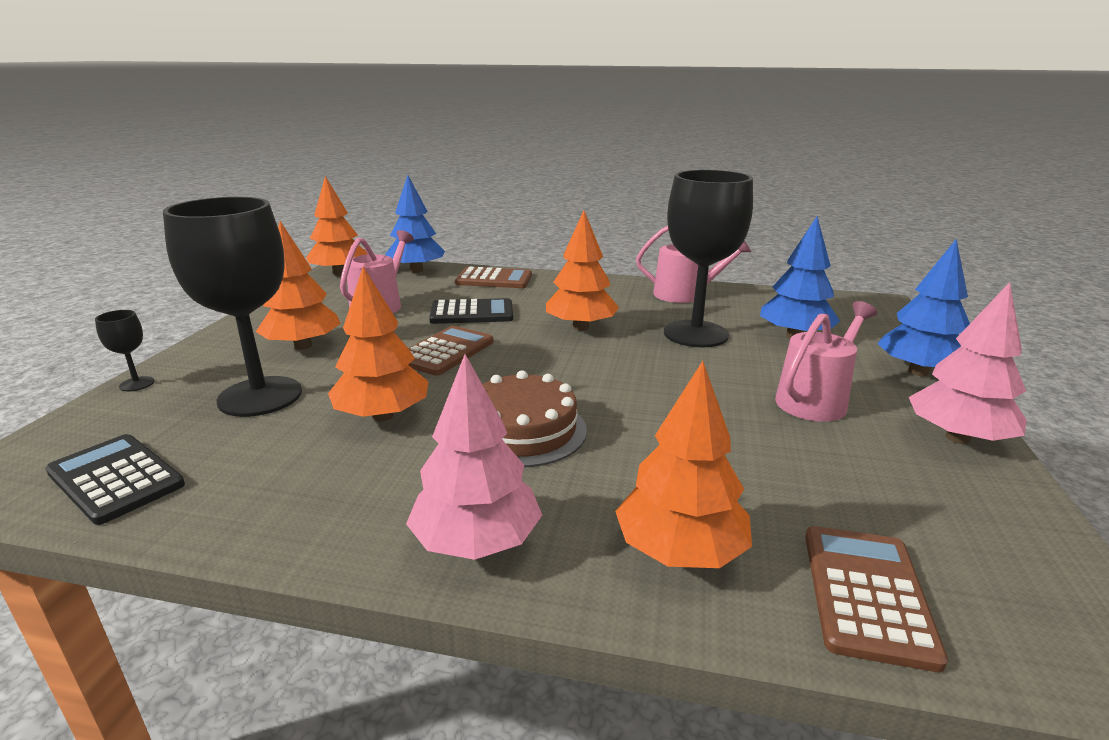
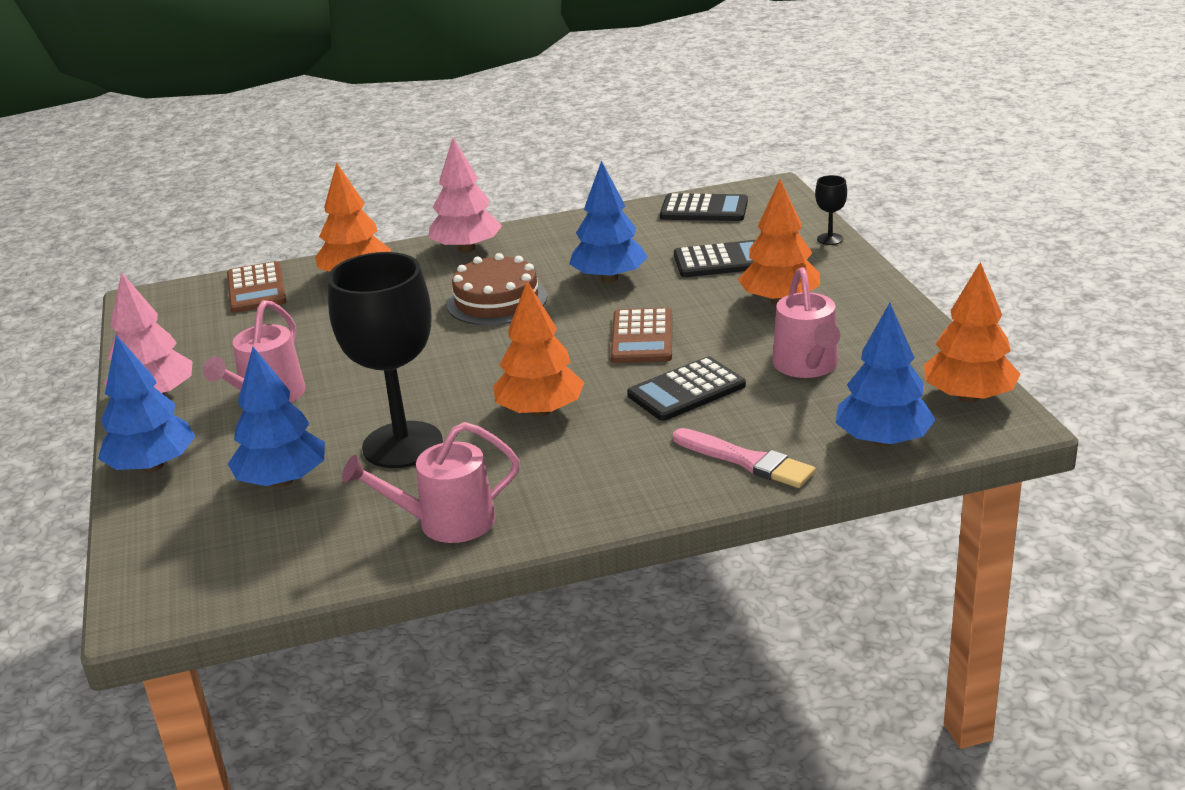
camera: 155 degrees right, 5 degrees up
(260, 396) = (721, 261): black goblet -> black calculator
(382, 416) = (609, 278): orange tree -> blue tree
(494, 279) = (746, 461): brown calculator -> pink brush

